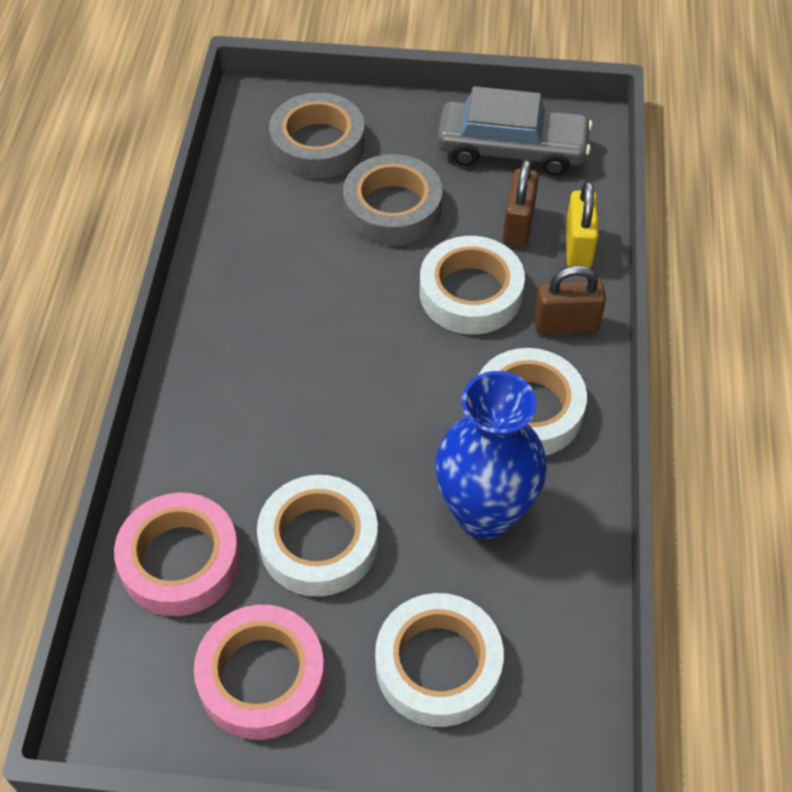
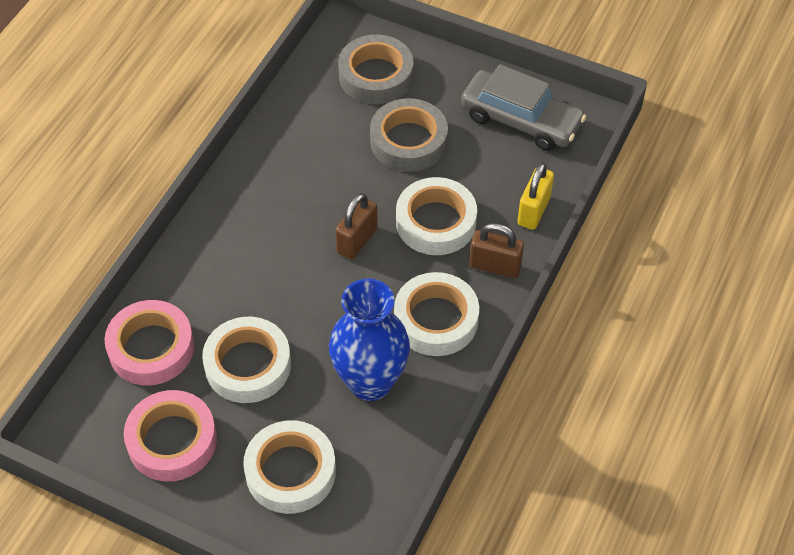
camera: 20 degrees right, 0 degrees up
(518, 225) = (496, 181): brown padlock -> brown padlock (357, 240)

